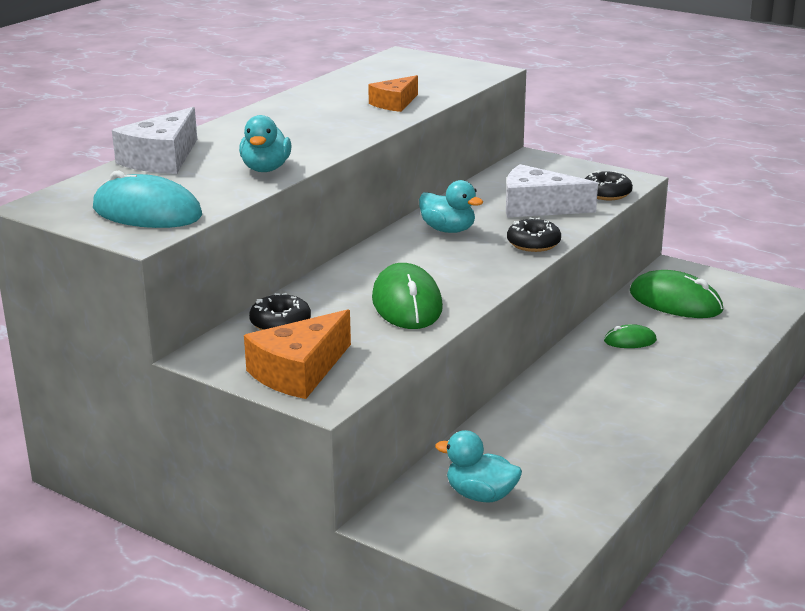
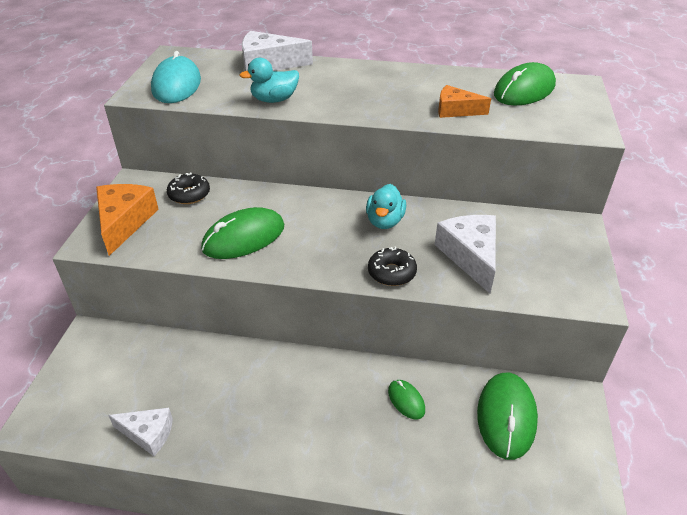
camera: 65 degrees right, 15 degrees up
(299, 372) = (124, 222): orange cheese -> orange cheese turned 75 degrees clockwise
(388, 73) = (524, 90): none -> green mouse
(480, 495) = (130, 371): turquoise duck -> none
(588, 493) = (148, 434): none -> white cheese
(606, 193) = (540, 291): black donut -> none

